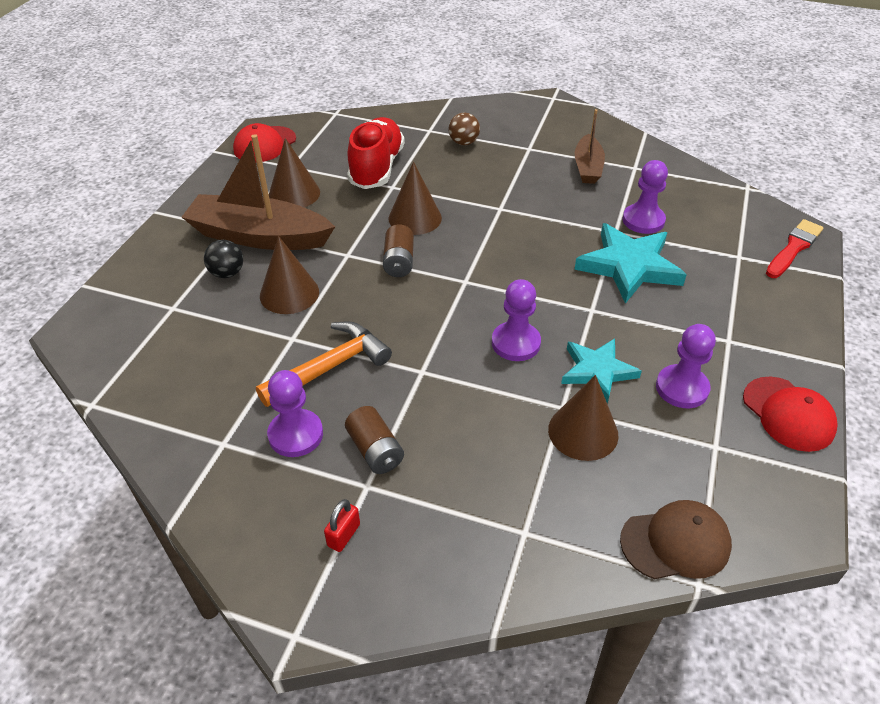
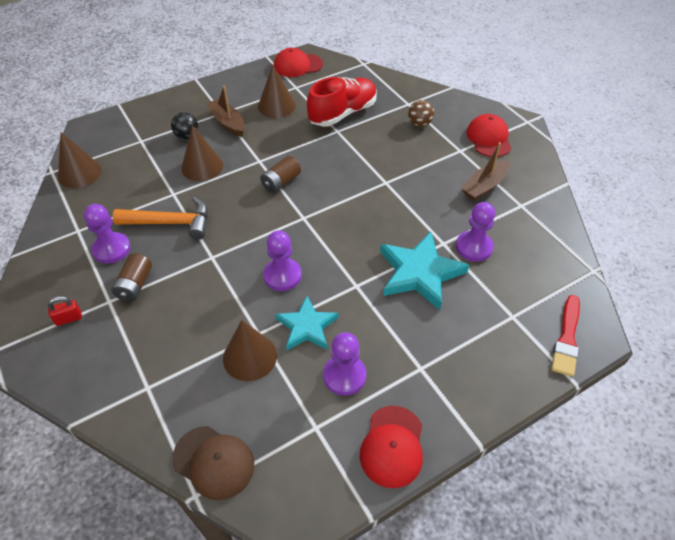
camera: 40 degrees right, 5 degrees up
(259, 236) = (227, 123): brown boat -> brown boat, size x0.56
(415, 218) = (325, 159): brown cone -> brown cone (79, 173)
(540, 126) = (489, 138): none -> red cap
(793, 248) = (567, 338): red brush -> red brush turned 120 degrees clockwise

